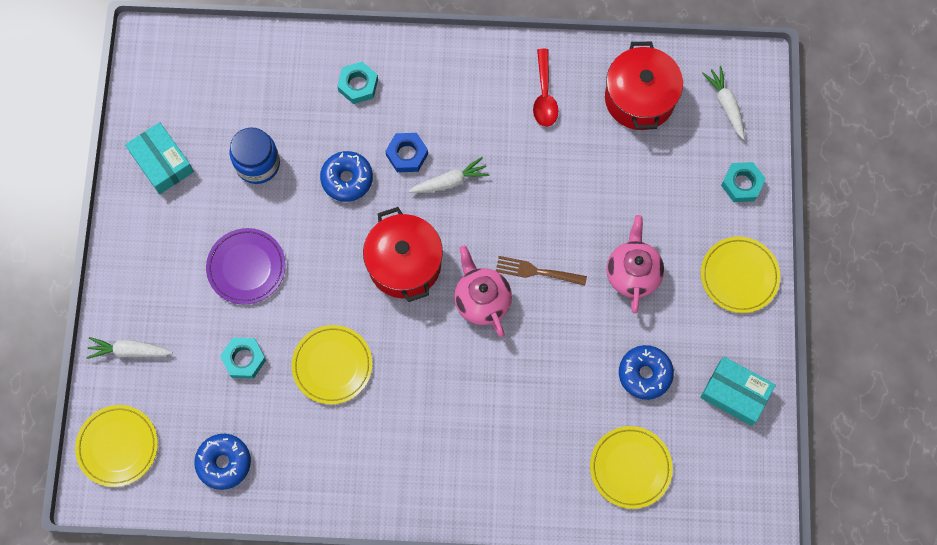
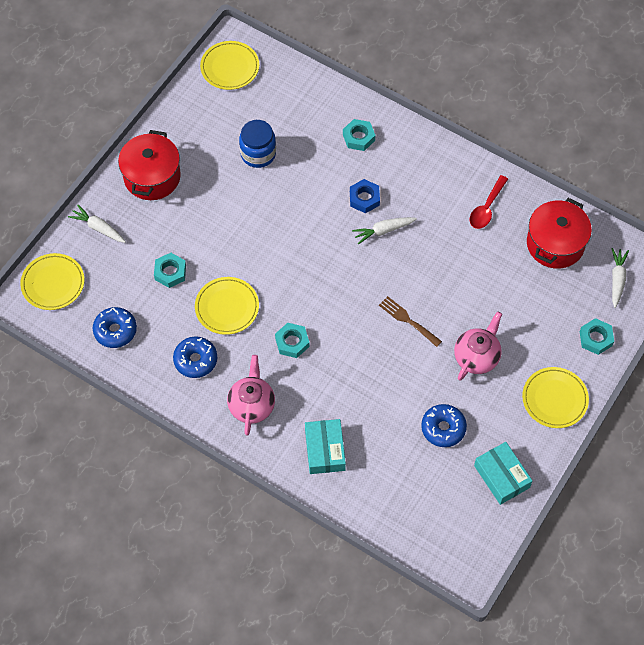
camera: 30 degrees right, 10 degrees down
(162, 162) = (195, 121): turquoise box -> turquoise box (325, 450)
(246, 267) = (209, 215): purple plate -> none
(347, 179) = (313, 194): blue donut -> blue donut (195, 360)
(404, 264) = (318, 268): red pot -> red pot (152, 177)
(428, 366) = (292, 342): none -> turquoise nut
(450, 181) = (383, 231): white carrot -> white carrot turned 150 degrees clockwise
(481, 300) = (357, 319): pink teapot -> pink teapot (252, 405)
(630, 468) = (393, 485): yellow plate -> yellow plate (230, 67)

